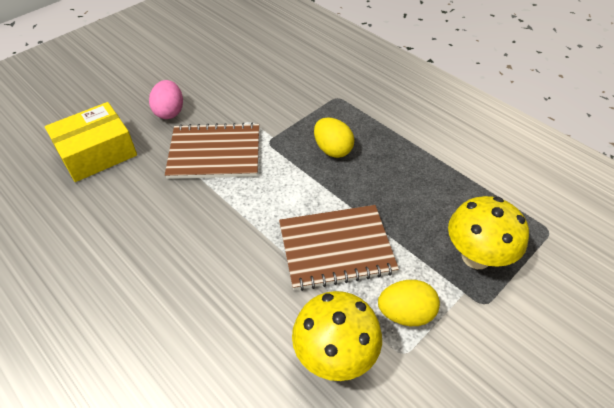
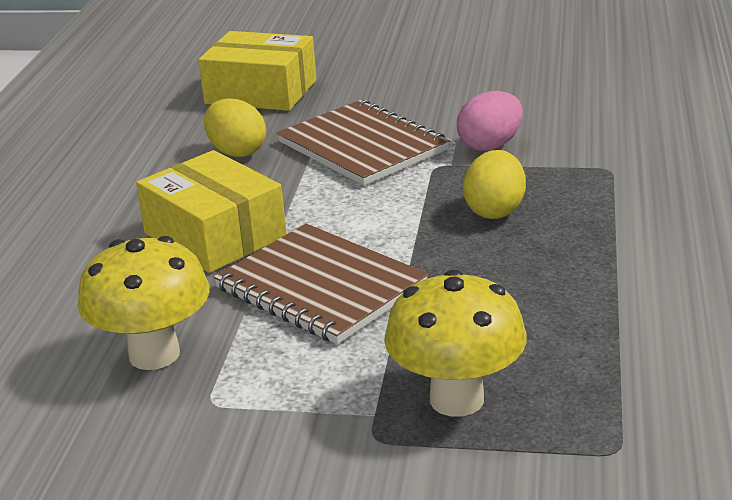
camera: 55 degrees right, 20 degrees down
(169, 112) = (386, 92): pink egg -> pink egg (490, 145)
(236, 261) = (215, 235): none -> yellow box
(405, 313) = (277, 379): yellow egg -> yellow egg (237, 152)

